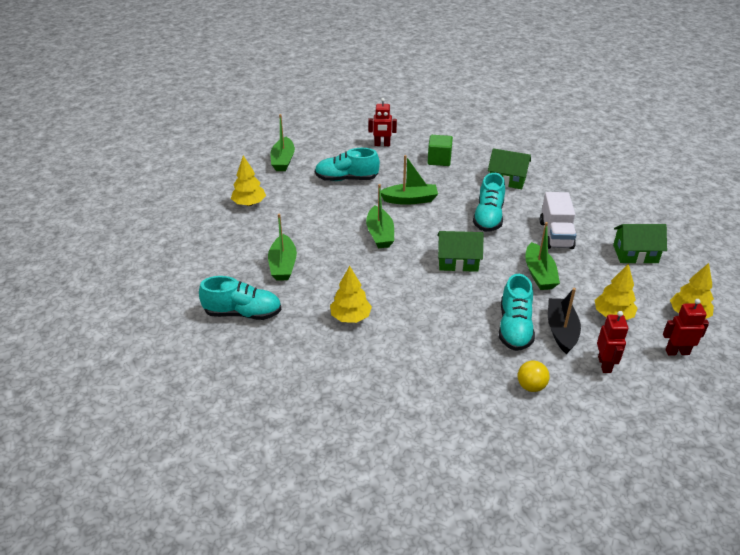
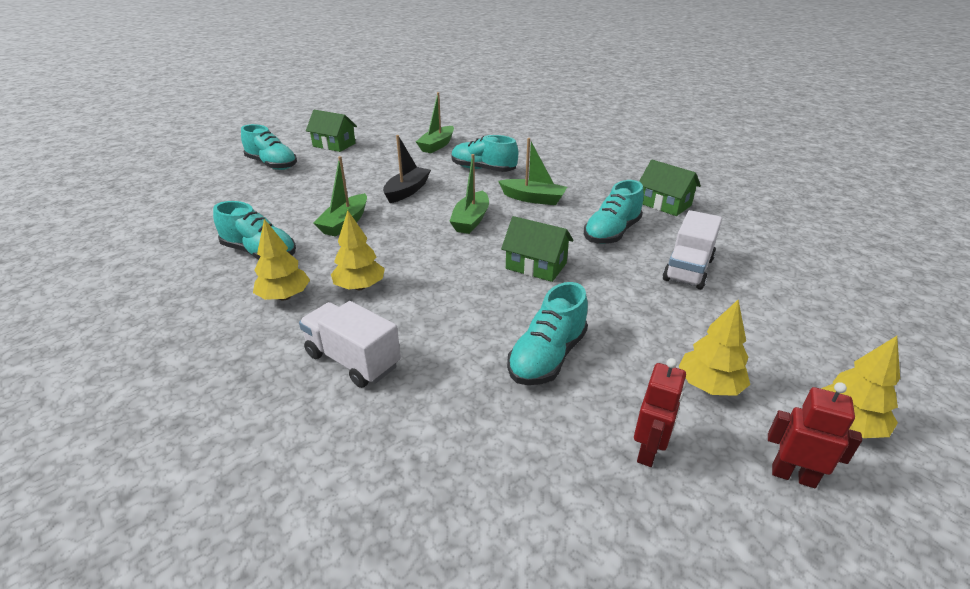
camera: 25 degrees right, 5 degrees down
(150, 222) = (272, 165): none -> turquoise shoe
(249, 203) = (370, 169): yellow tree -> yellow tree (284, 296)
(382, 145) = (546, 151): red robot -> none
(398, 371) = (353, 360): none -> white truck
(439, 160) = (597, 173): green cube -> none
(531, 386) = (508, 441): yellow ball -> none
(539, 274) = (632, 305): green boat -> none
(561, 330) = (612, 381): black boat -> black boat (407, 191)
(635, 254) = (796, 319): green house -> green house (334, 145)

